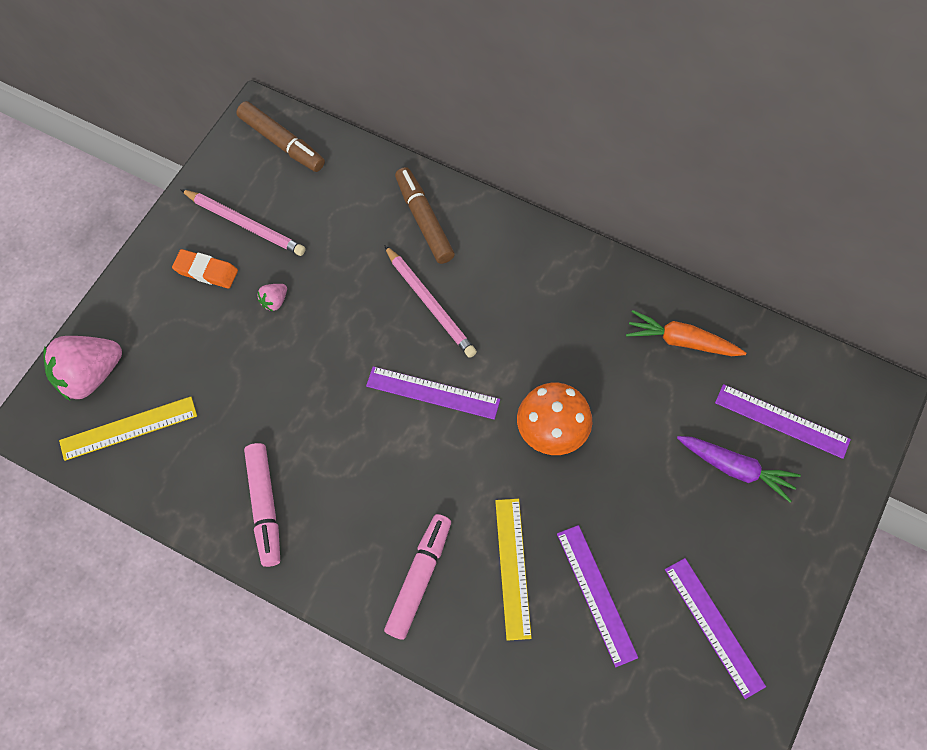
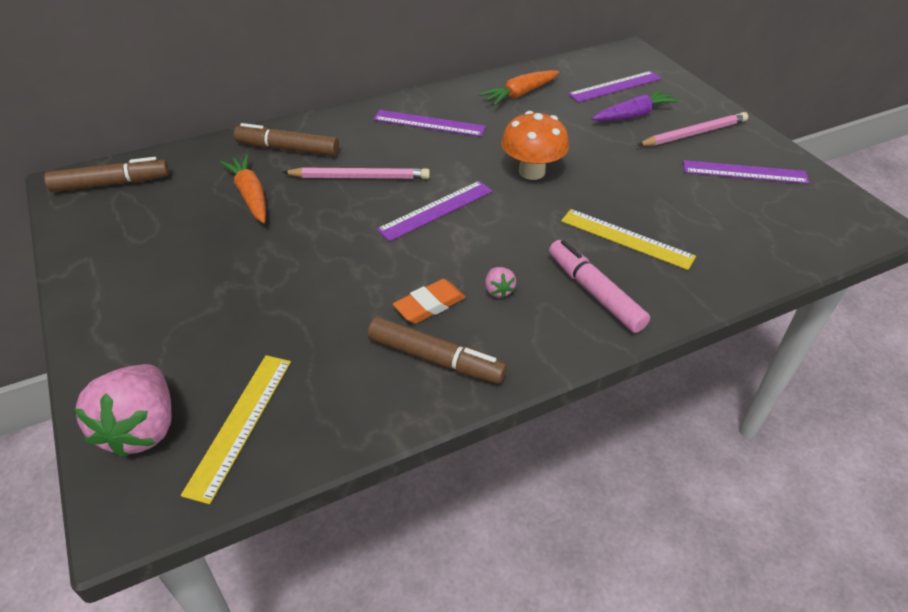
camera: 55 degrees left, 20 degrees down
(206, 271) = (156, 283): orange eraser -> orange eraser (429, 305)
(245, 224) = (149, 238): pink pencil -> pink pencil (694, 133)
(264, 507) = (435, 358): pink marker -> brown marker
(274, 301) = (245, 256): pink strawberry -> pink strawberry (498, 290)
(343, 246) = (250, 195): none -> orange carrot
(596, 594) = (681, 209): purple ruler -> purple ruler (429, 123)

